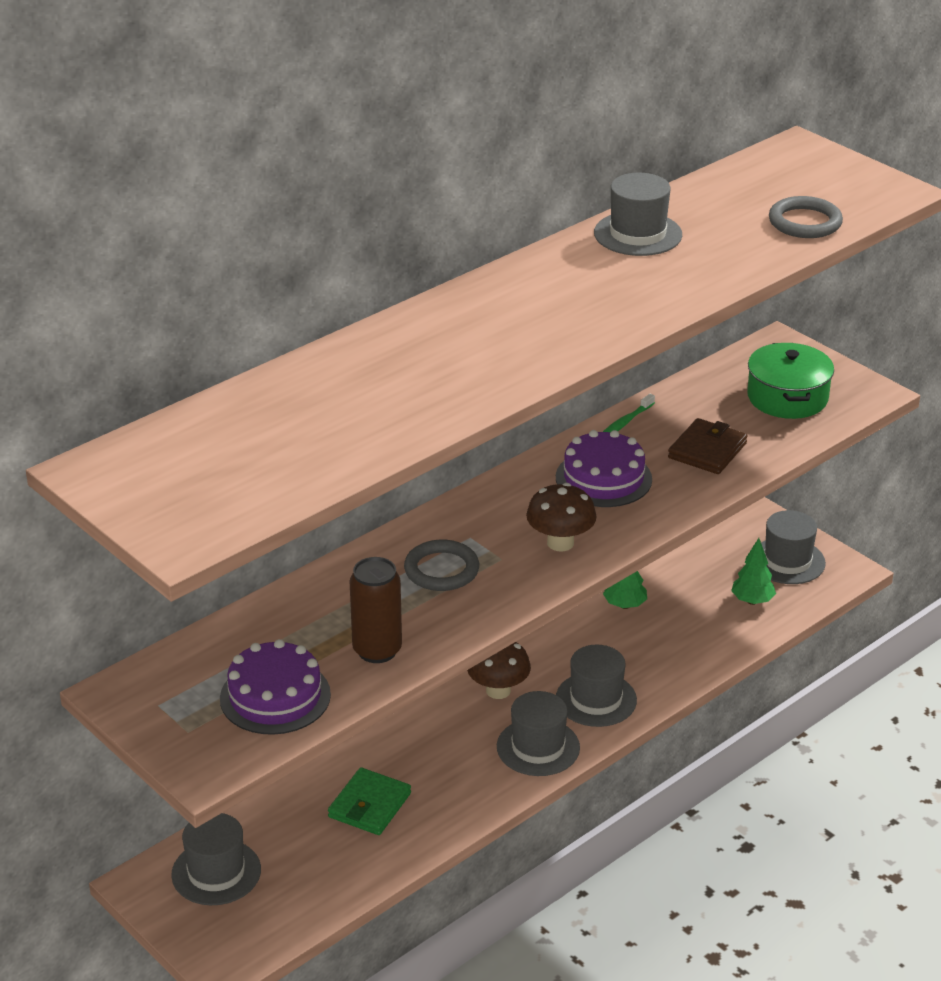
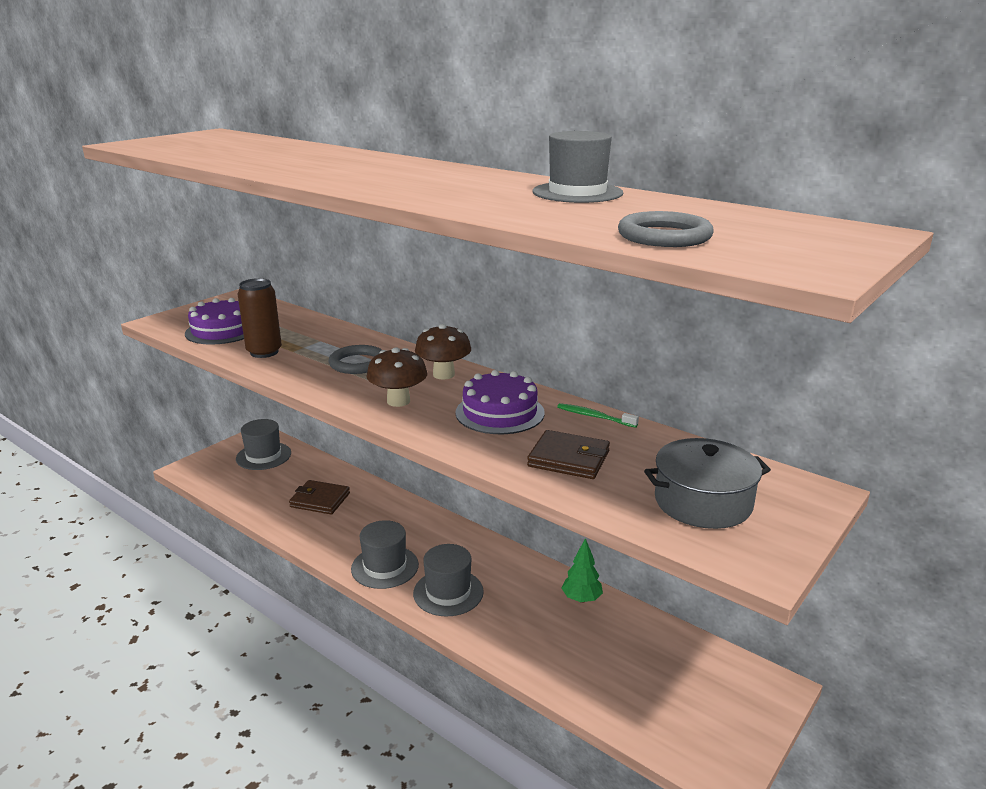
camera: 80 degrees right, 10 degrees down
(369, 805) = (320, 500): green wallet -> brown wallet
(498, 690) = (449, 541): brown mushroom -> brown mushroom (443, 374)
(752, 601) = (625, 688): green tree -> none
(787, 397) = (703, 502): green pot -> grey pot
(787, 561) = (709, 714): grey hat -> none

